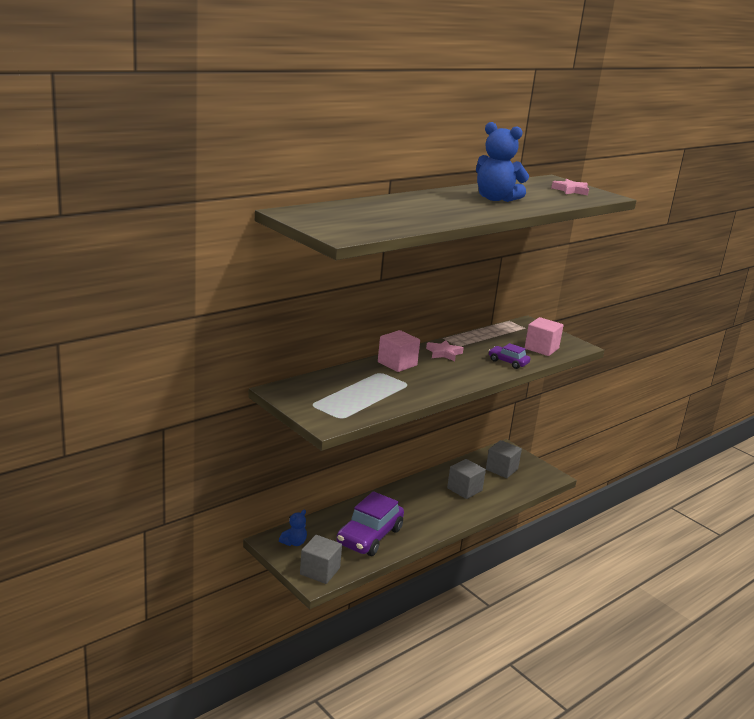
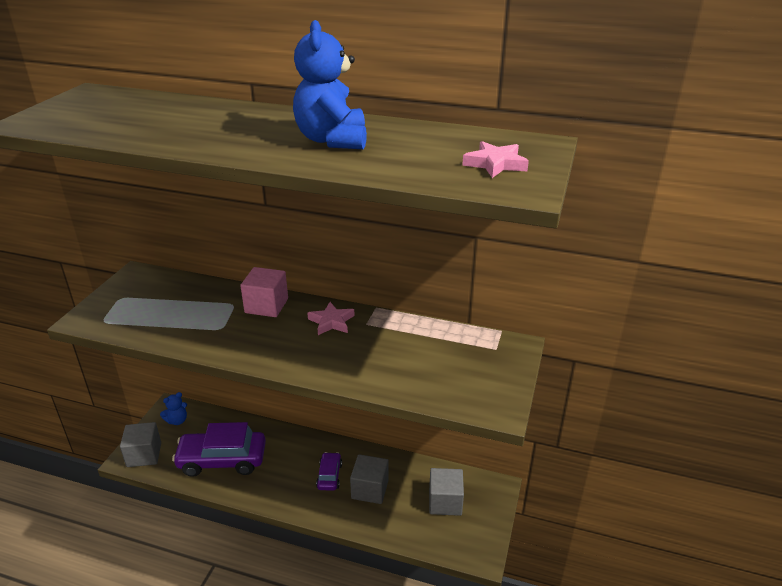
camera: 60 degrees right, 10 degrees up
(294, 543) = (177, 420): blue teddy bear -> blue teddy bear turned 45 degrees counterclockwise
(508, 362) = (362, 370): purple car -> purple car (329, 476)
(541, 348) = (443, 381): pink cube -> none

